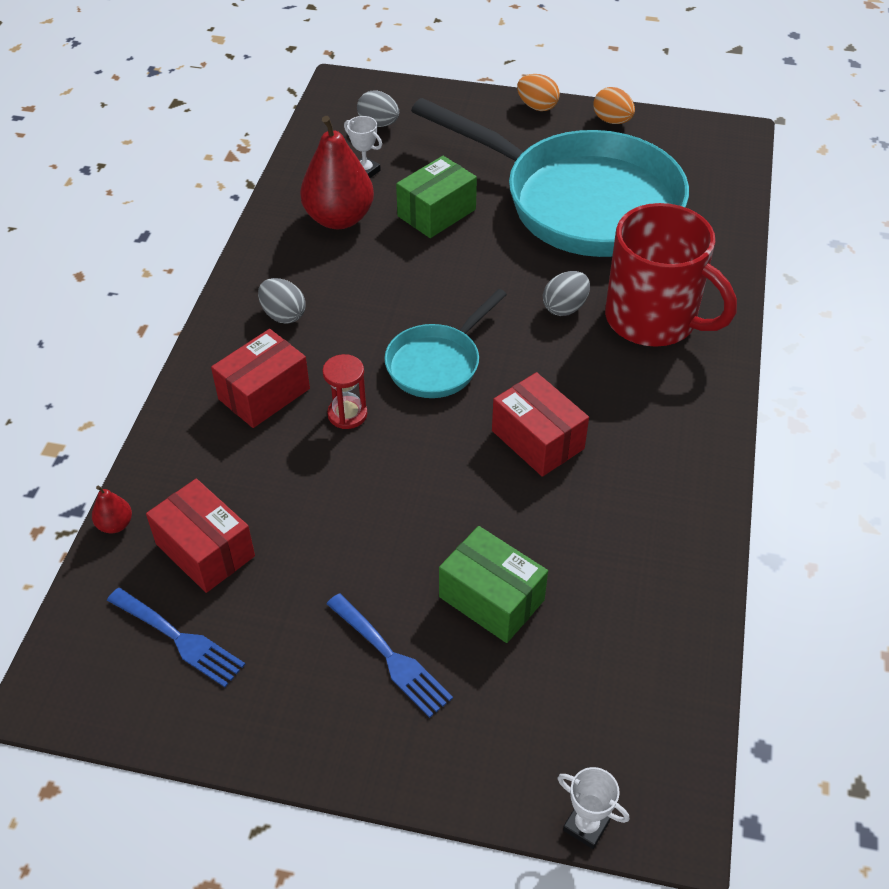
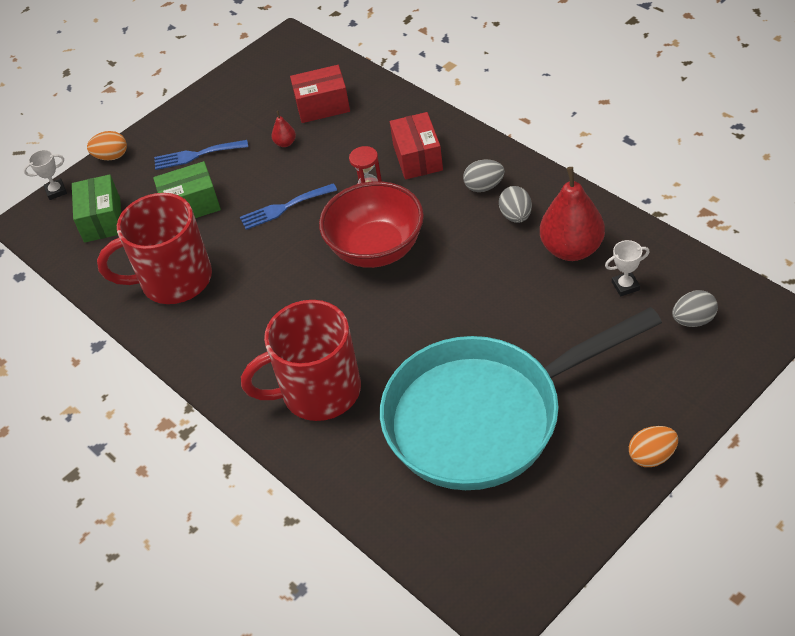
camera: 130 degrees right, 0 degrees up
(115, 524) = (369, 77): red pear -> red pear (285, 143)
(179, 639) = (277, 85): blue fork -> blue fork (284, 208)
(436, 213) = (538, 311): green box -> green box (102, 220)
(437, 363) = (376, 249): turquoise pan -> red bowl
(537, 439) = (272, 272): red box -> none
(565, 307) = (372, 343): grey egg -> grey egg (516, 216)
(612, 121) = (589, 508): orange egg -> orange egg (111, 156)
(623, 535) = (174, 280): none -> red mug

